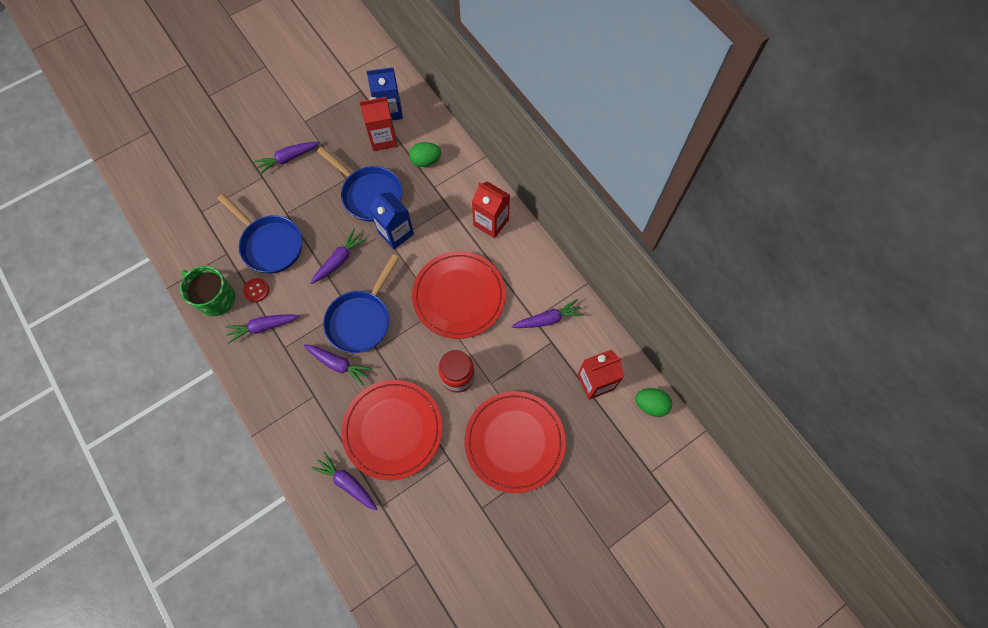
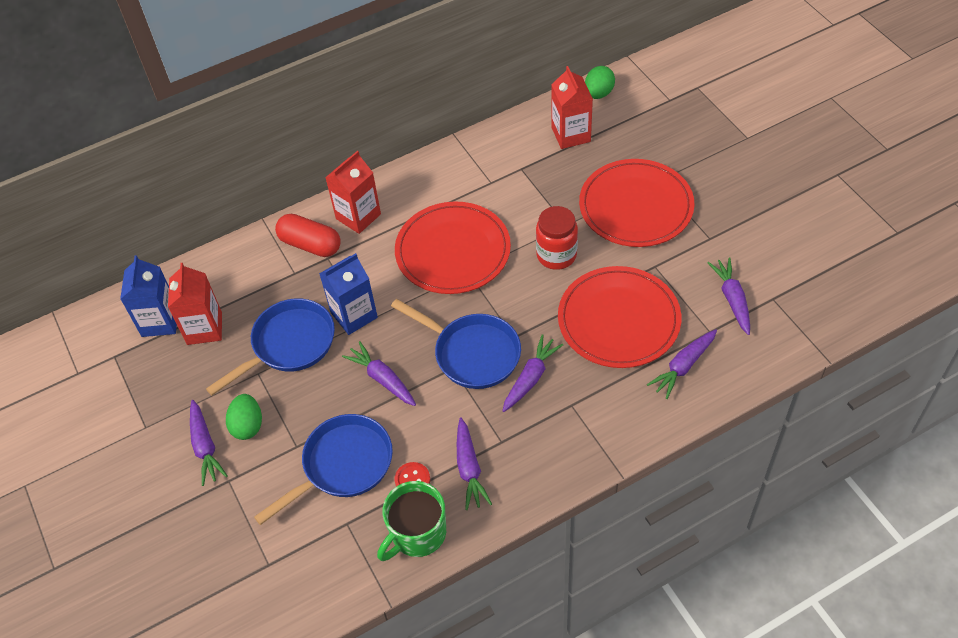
camera: 80 degrees left, 15 degrees down
(426, 161) = (253, 281): green egg -> green egg (248, 425)
(461, 193) = (310, 245): none -> red capsule
(548, 319) = (493, 170): purple carrot -> purple carrot (732, 299)

